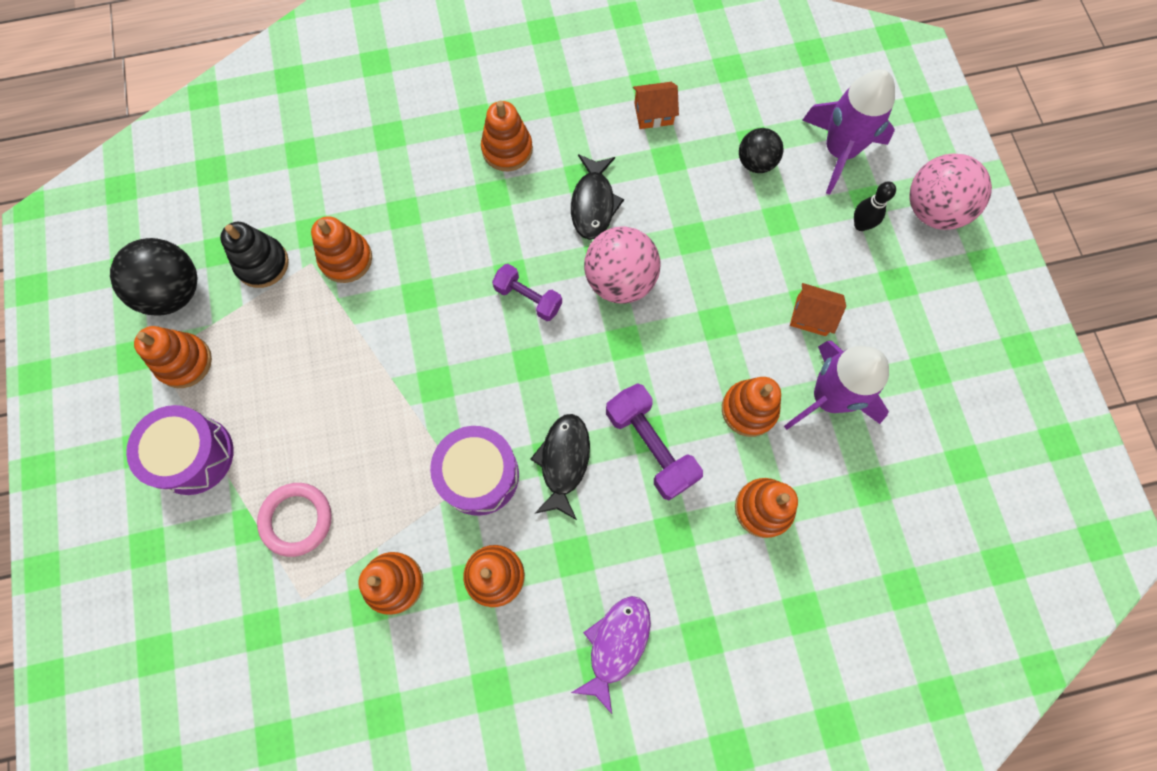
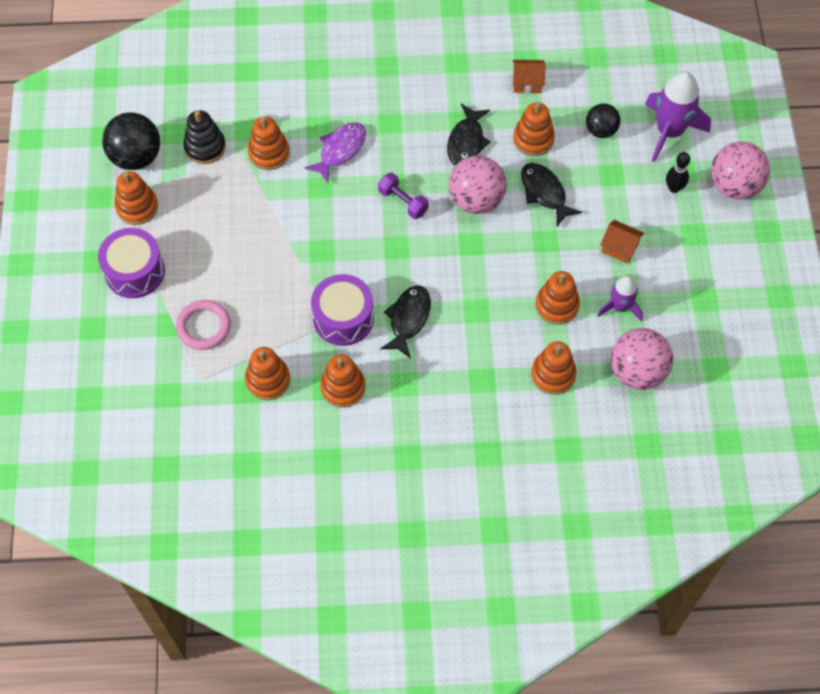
camera: 10 degrees right, 10 degrees down
(507, 149) = (406, 92): orange stacking toy -> orange stacking toy (533, 139)
(616, 645) = (424, 447): purple fish -> purple fish (340, 150)
(650, 446) = (476, 319): purple dumbbell -> none
(703, 257) = (544, 193): none -> black fish
(828, 398) = (620, 307): purple rocket -> purple rocket, size x0.60
(869, 485) = (637, 371): none -> pink ball

